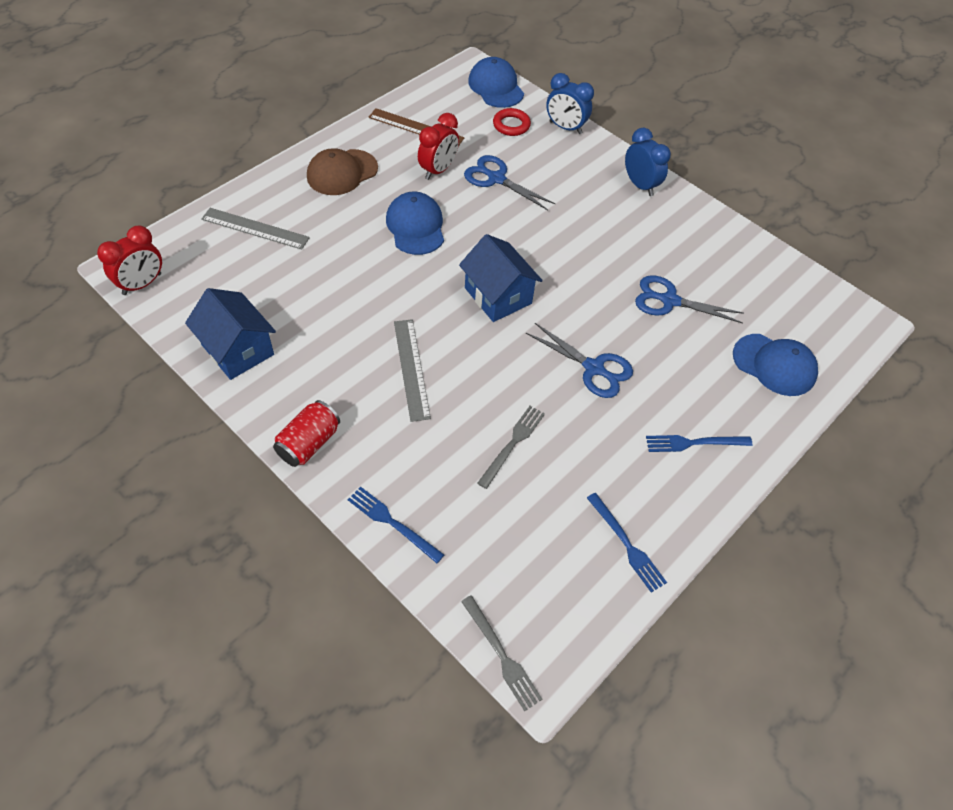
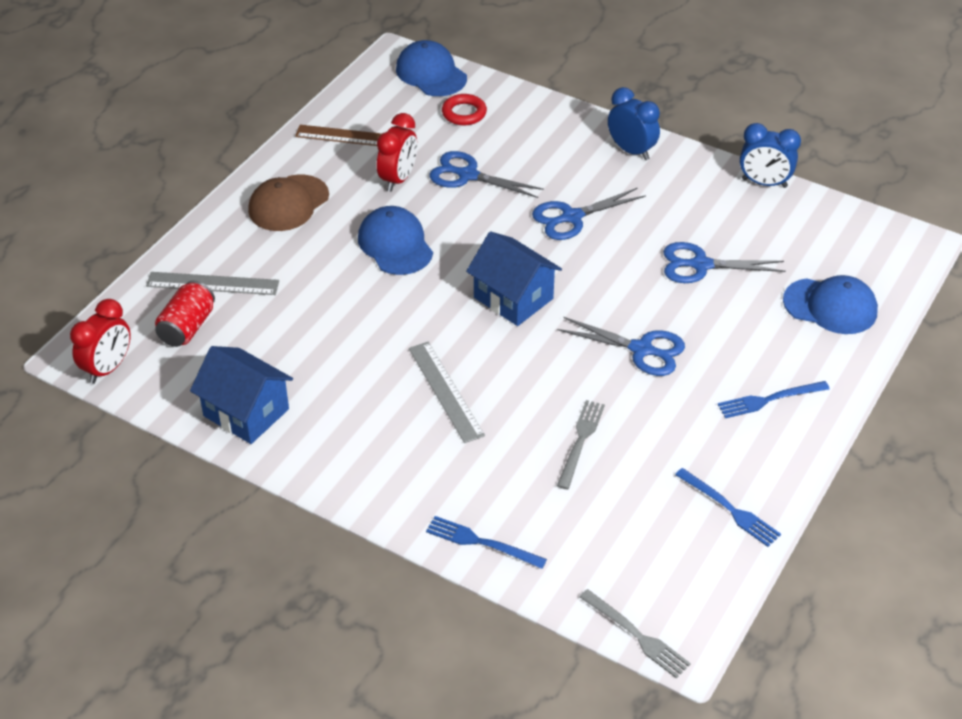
camera: 10 degrees left, 10 degrees down
(309, 443) = (363, 487): red can -> red can (187, 327)
(565, 128) = (527, 104): blue clock -> blue clock (764, 183)
(571, 233) = (572, 217): none -> blue scissors

